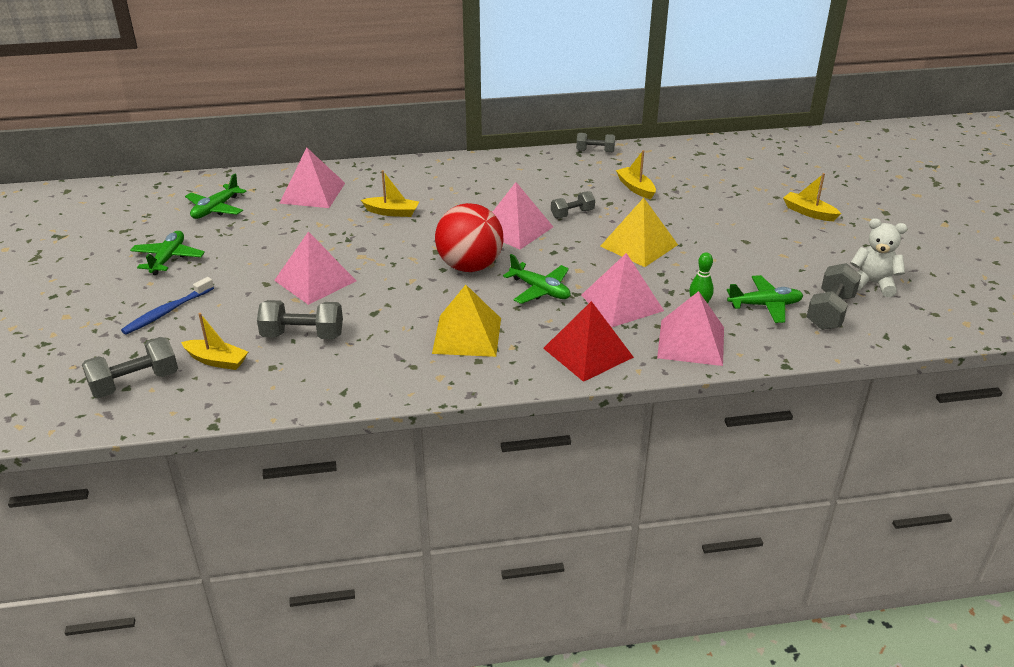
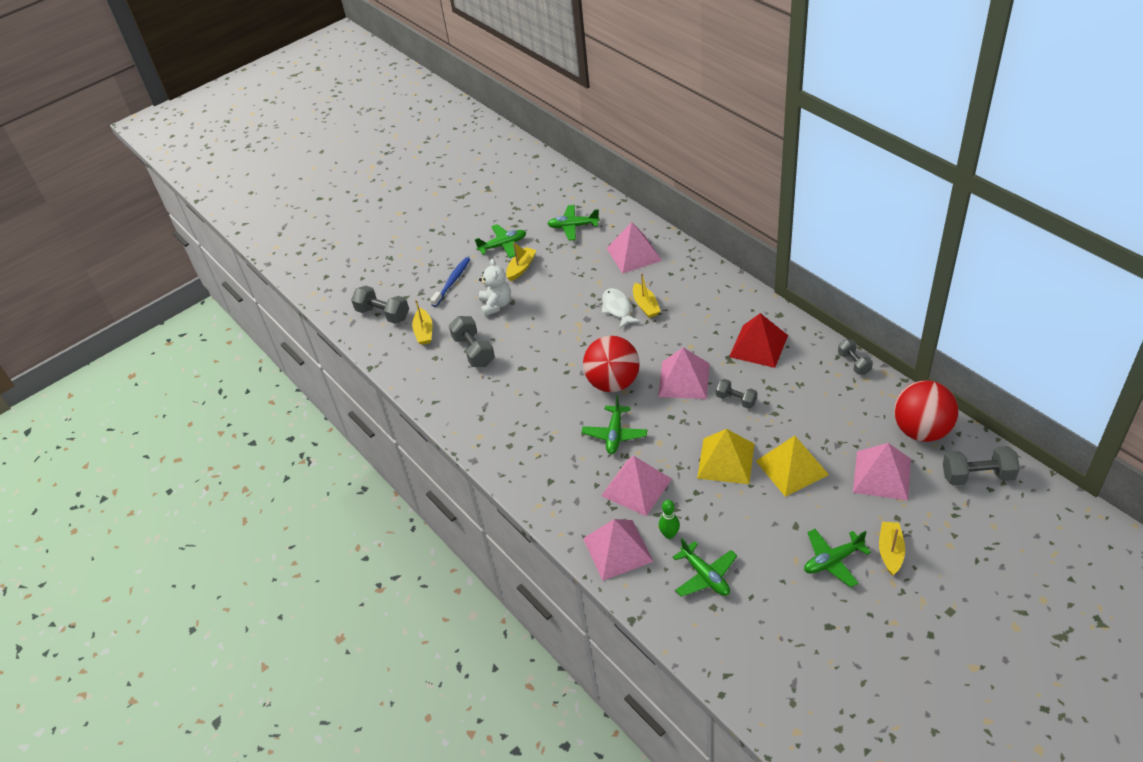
camera: 65 degrees right, 10 degrees up
(167, 312) = (452, 282): blue toothbrush -> blue toothbrush turned 105 degrees clockwise
(315, 280) = (533, 320): pink pyramid -> pink pyramid (881, 475)
(373, 228) = (617, 308): none -> white fish
(467, 335) = (532, 425): yellow pyramid -> yellow pyramid (791, 467)
(588, 352) = (560, 497): red pyramid -> red pyramid (758, 346)
(636, 188) = (815, 418): yellow boat -> yellow boat (521, 268)
(697, 154) = (921, 430): none -> red ball
(798, 239) = (833, 561): none -> green plane
(830, 311) = (732, 623): grey dumbbell -> grey dumbbell (977, 476)
(872, 284) = (804, 640): white teddy bear -> white teddy bear (496, 305)

